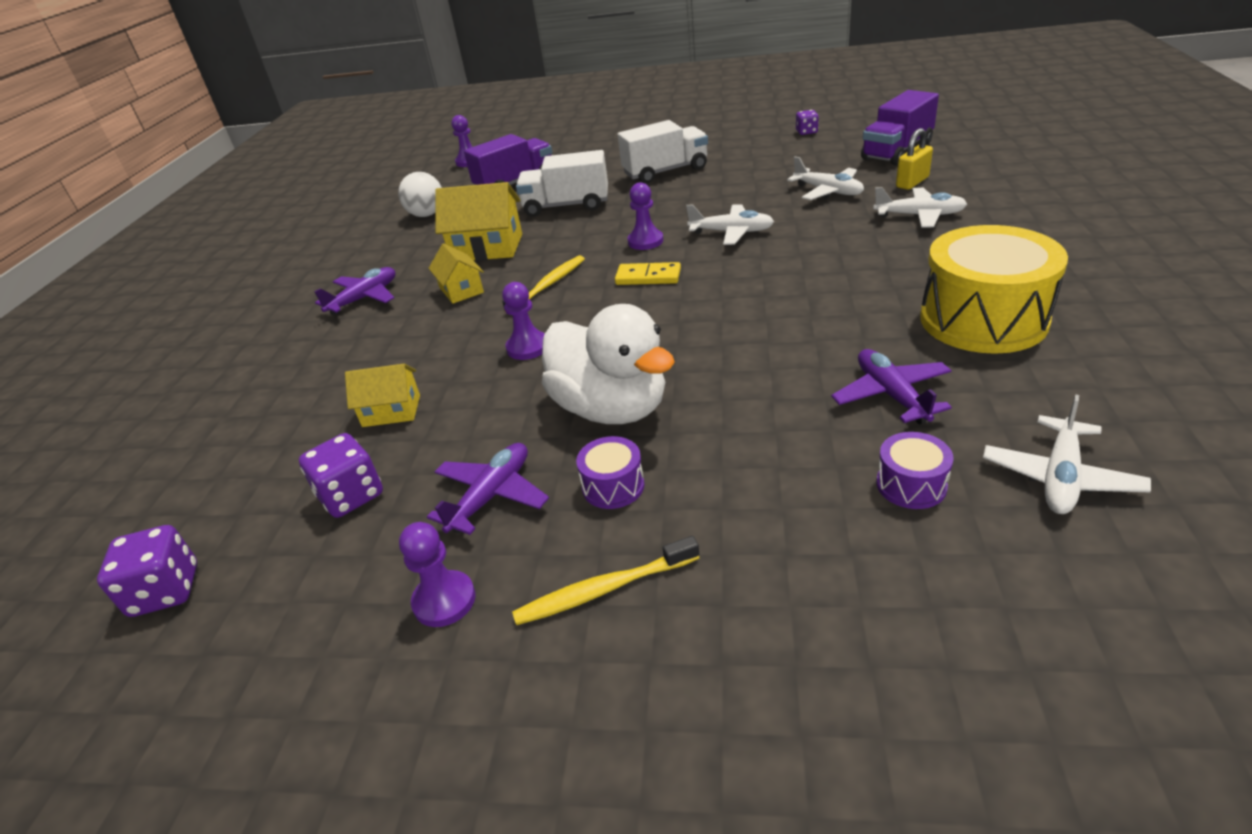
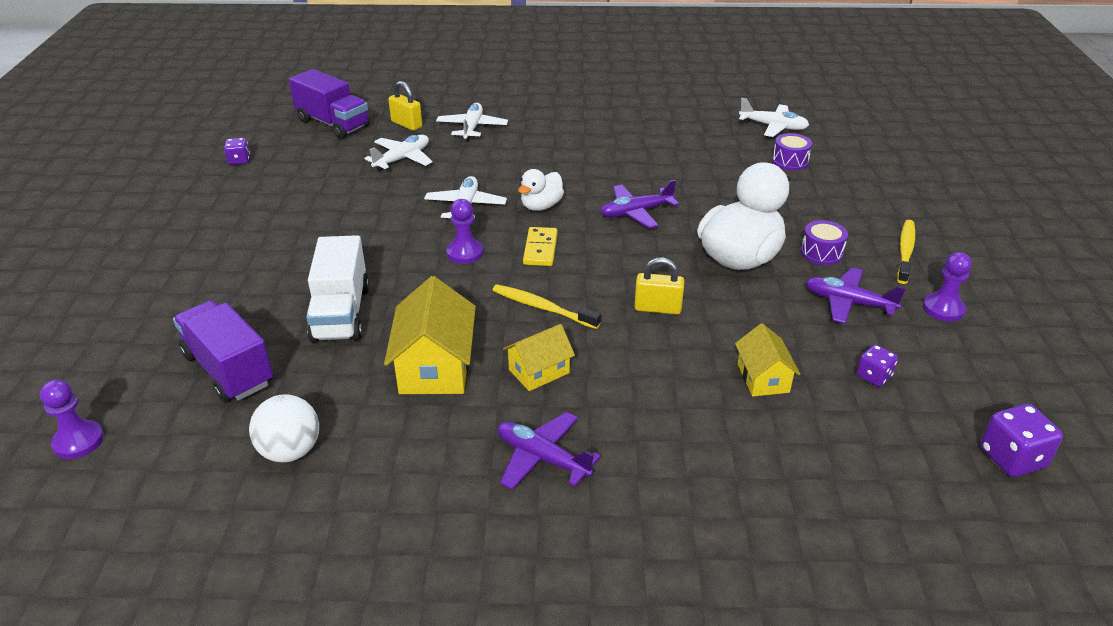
camera: 100 degrees left, 0 degrees up
(351, 496) = (873, 376): purple dice -> purple dice, size x0.62
(528, 347) = (657, 308): purple pawn -> yellow padlock
(604, 589) = (905, 251): yellow toothbrush -> yellow toothbrush turned 135 degrees counterclockwise
(665, 171) = (283, 245): white truck -> none
(735, 271) = (541, 206): none -> white duck
(891, 395) = (711, 159): purple plane -> purple plane (636, 213)
(983, 319) = (628, 125): yellow drum -> none

